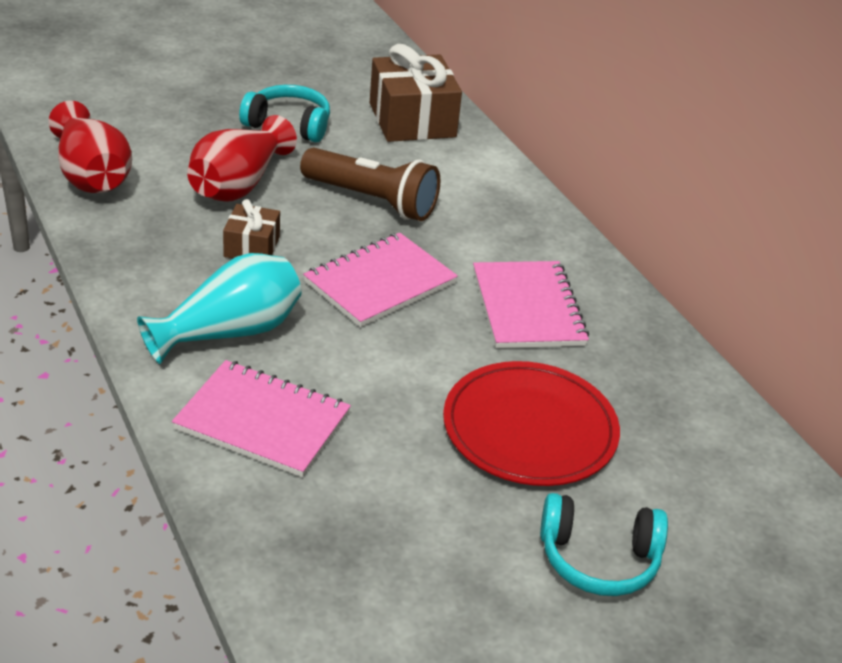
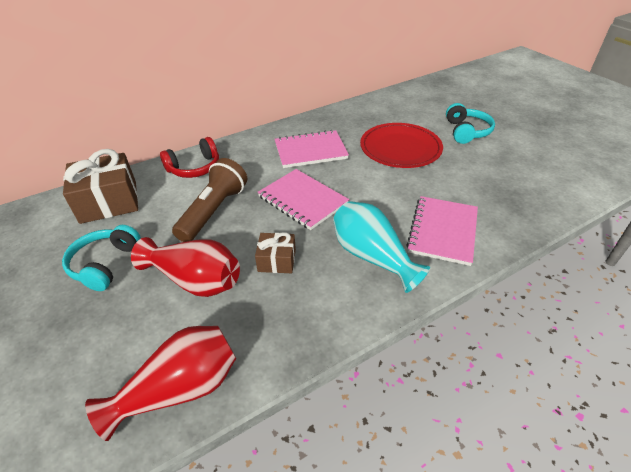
camera: 90 degrees left, 5 degrees up
(486, 186) = (195, 168): none -> red headphones

